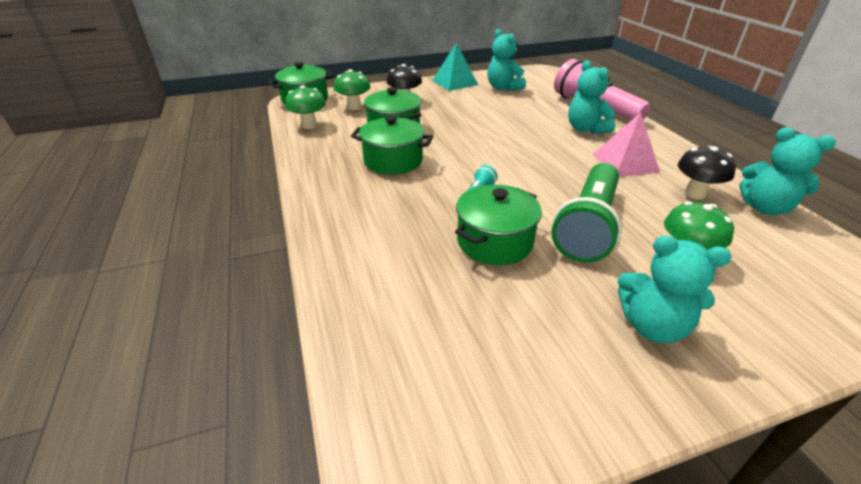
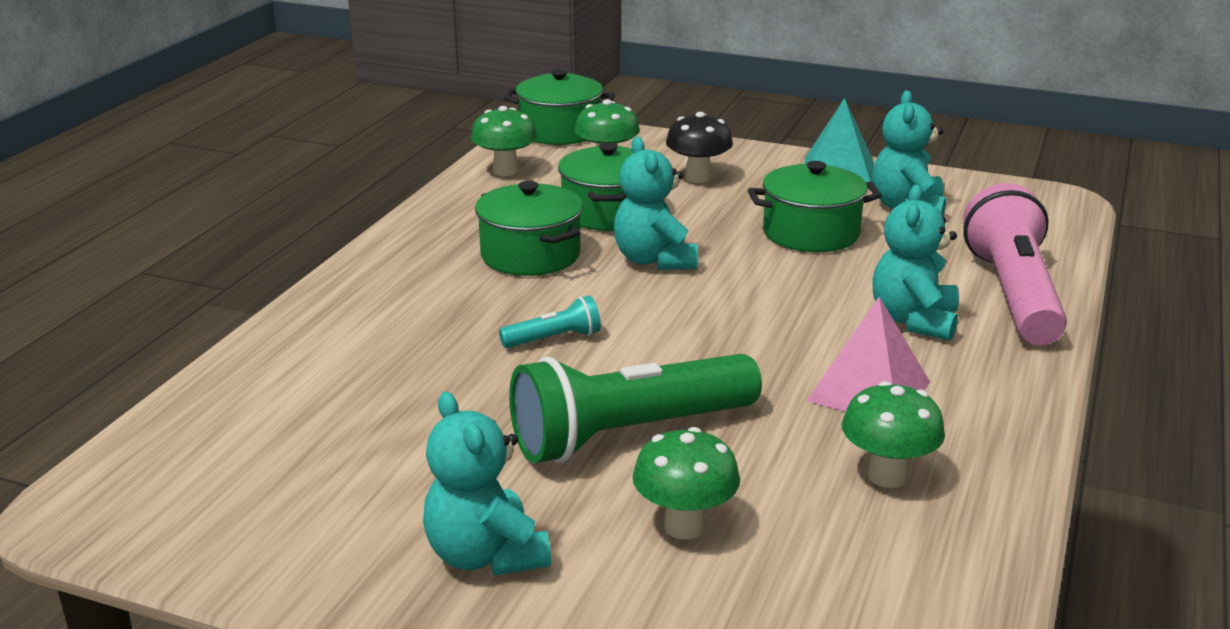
camera: 40 degrees right, 10 degrees down
(494, 241) = (478, 395): green pot -> green pot (811, 233)
(694, 194) = (887, 476): black mushroom -> green mushroom
(764, 208) = (966, 545): turquoise teddy bear -> turquoise teddy bear (654, 260)

